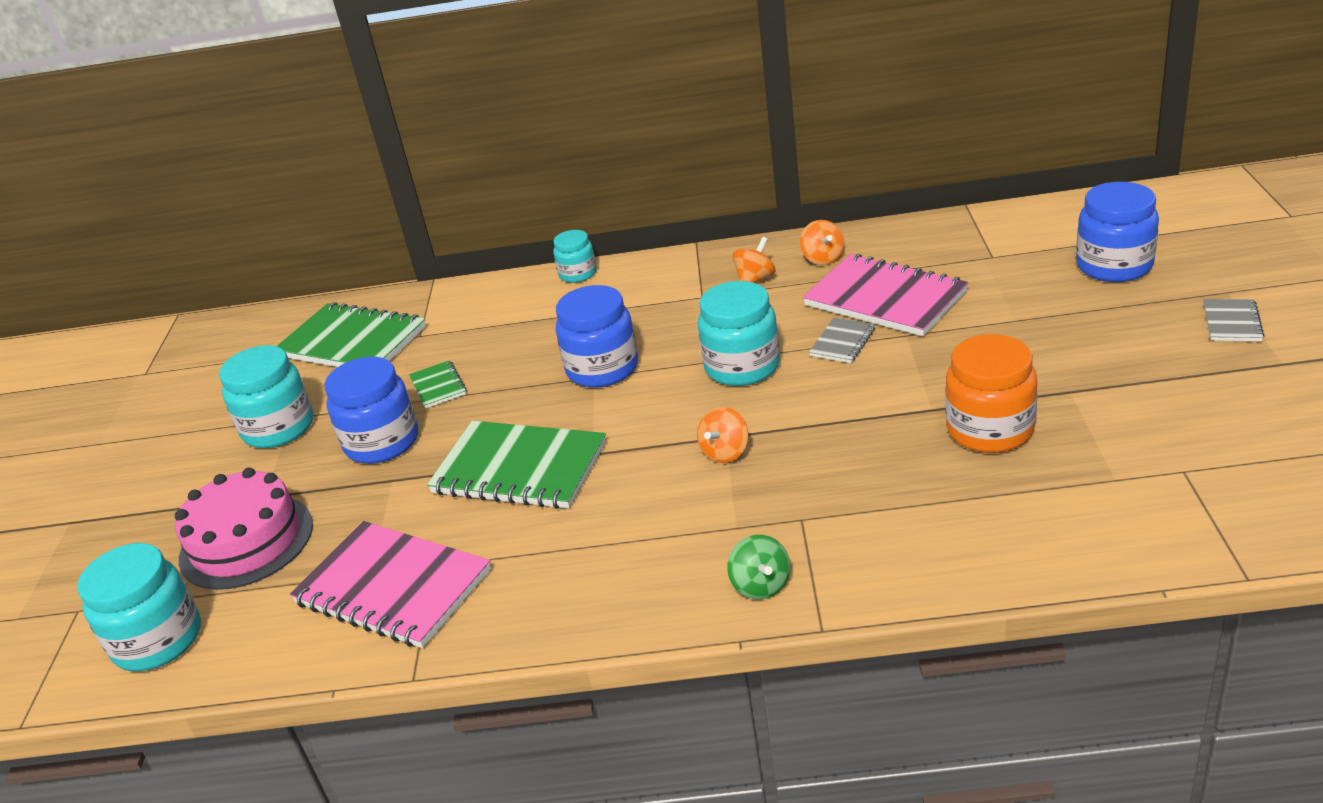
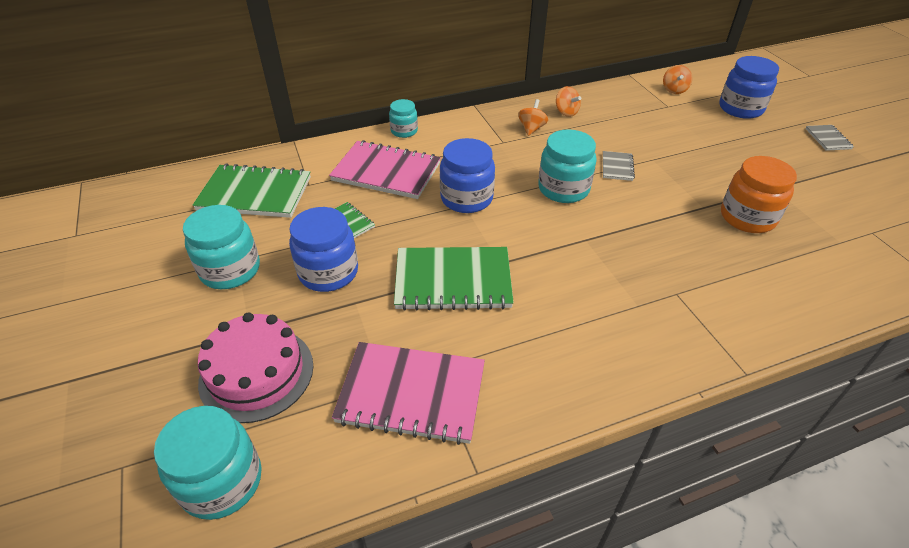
camera: 25 degrees left, 10 degrees up
(725, 452) = (593, 251): orange spinning top -> orange spinning top (674, 90)
(761, 585) = (684, 347): green spinning top -> none
(885, 299) = (623, 136): pink notebook -> pink notebook (386, 172)

